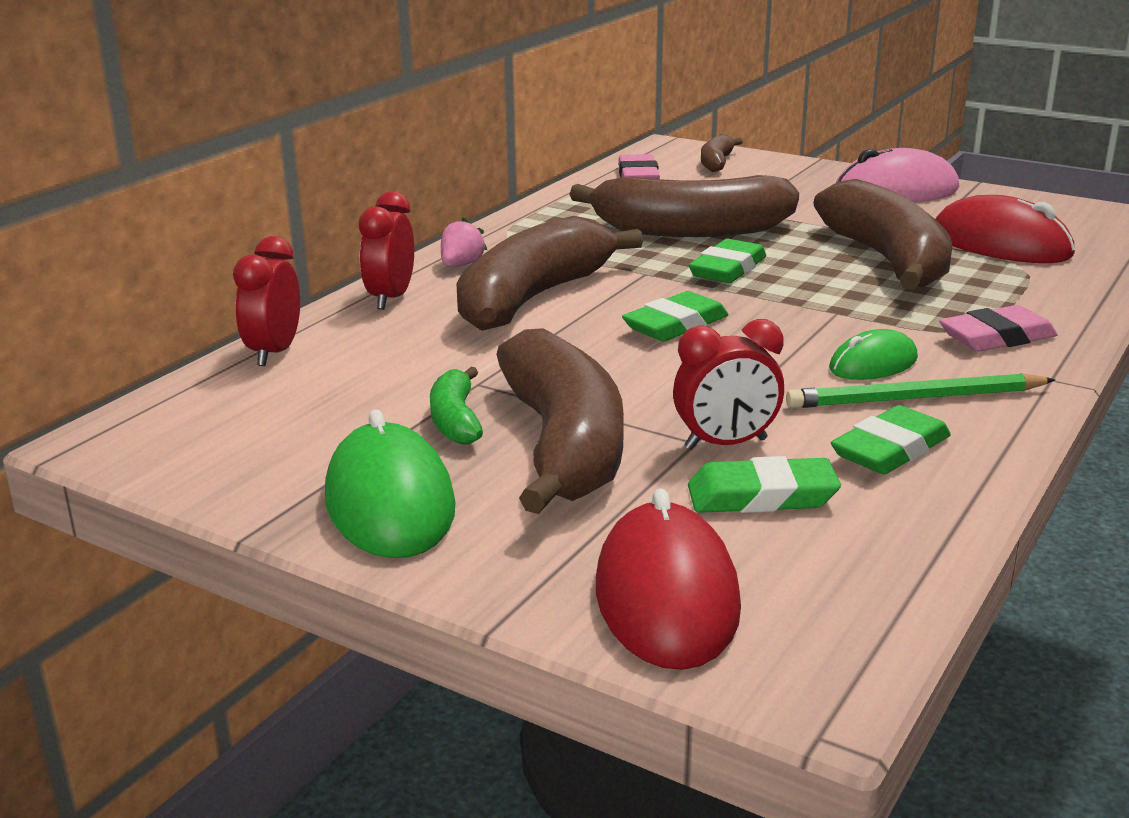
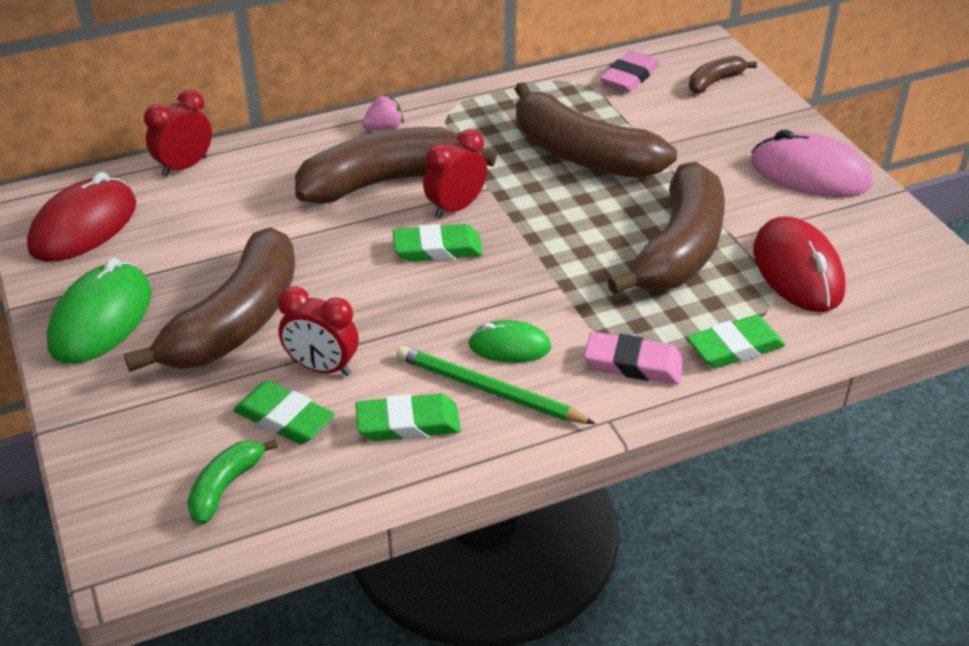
camera: 35 degrees right, 15 degrees up
(390, 298) = (303, 144): red clock -> red clock (455, 208)
(455, 420) = (207, 272): green banana -> green banana (225, 486)
(666, 596) = (142, 459): red mouse -> red mouse (84, 226)
(727, 269) = (549, 208): green eraser -> green eraser (734, 347)

